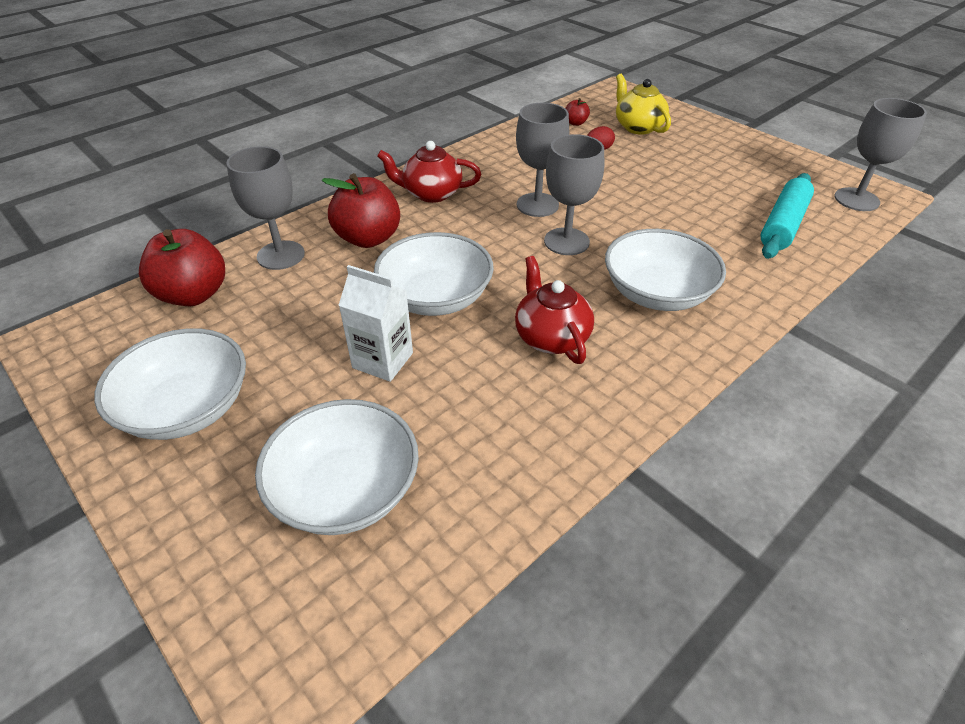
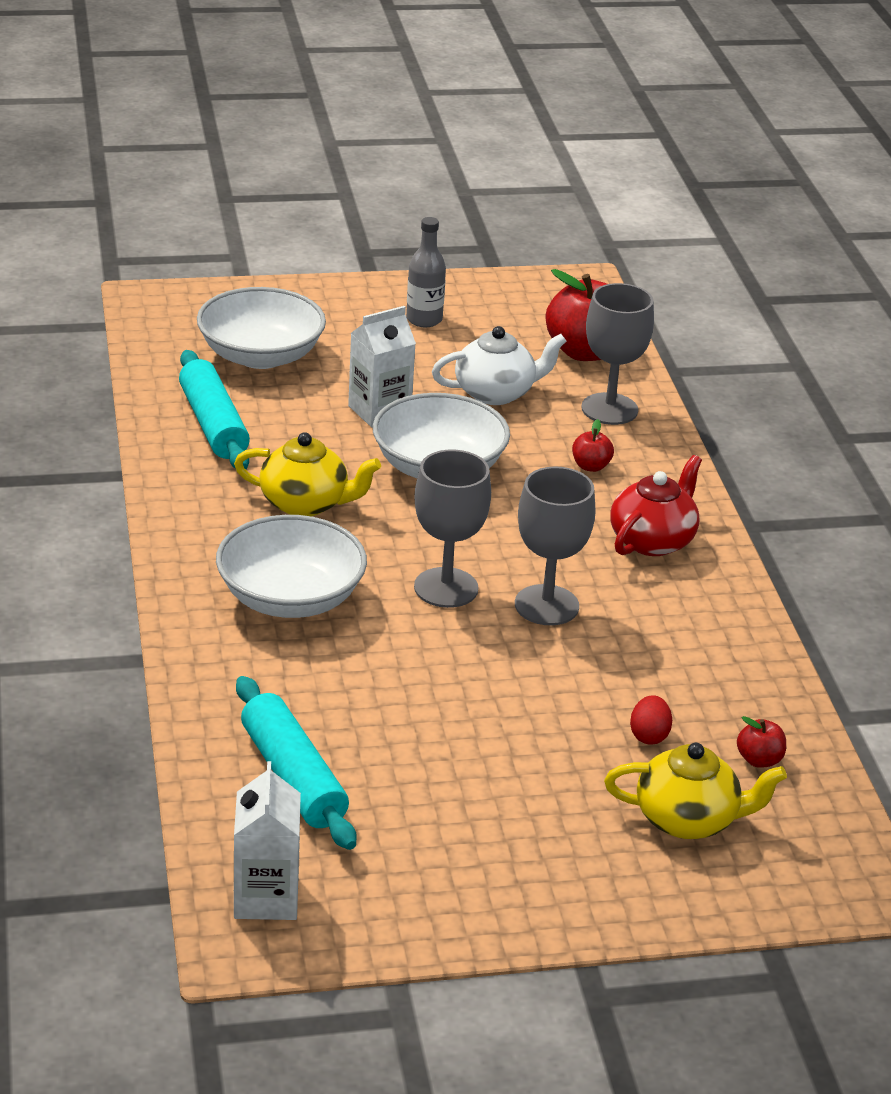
camera: 120 degrees right, 10 degrees down
(187, 407) = (424, 319): white bowl -> grey bottle
(299, 313) = (495, 393): none -> white teapot
(368, 238) = (590, 466): red apple -> red apple, size x0.46
(500, 451) = (213, 424): none -> turquoise rolling pin
(551, 337) = (305, 503): red teapot -> yellow teapot
(856, 199) = (266, 897): grey goblet -> white carton

